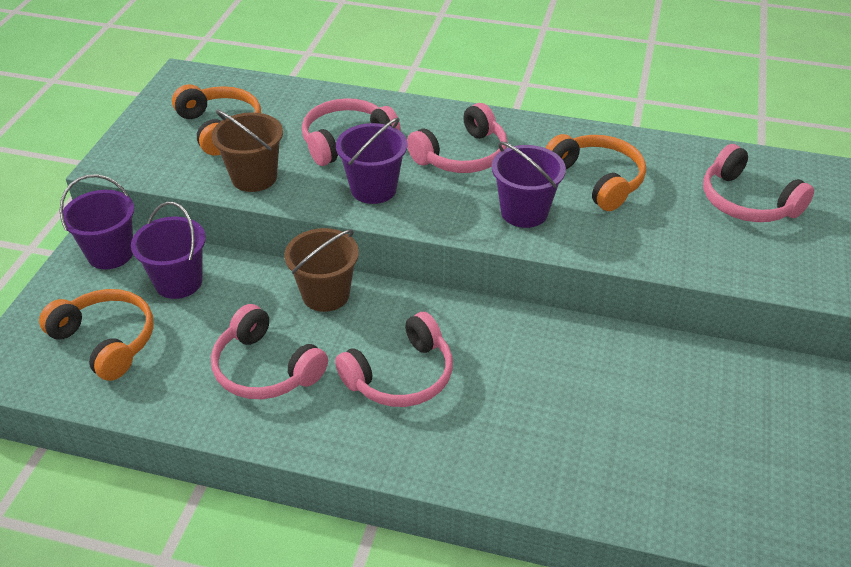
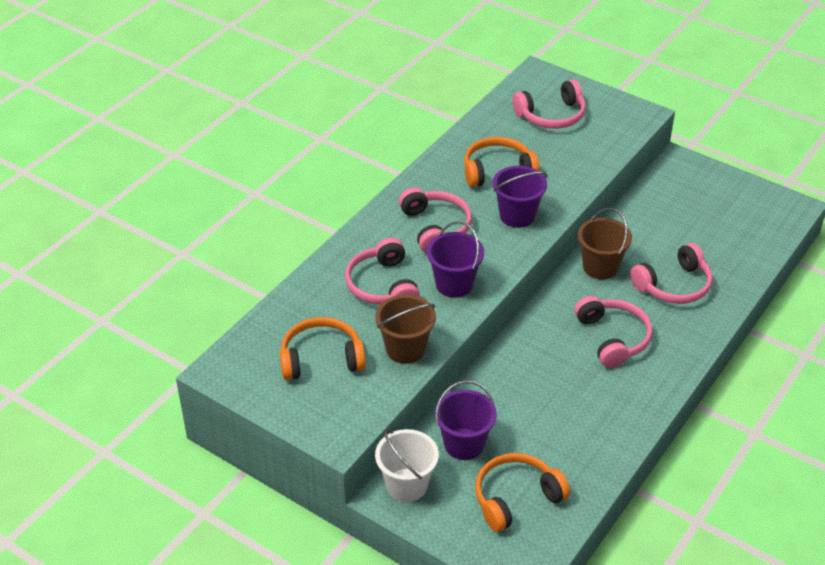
camera: 70 degrees left, 0 degrees up
(110, 253) = (407, 485): purple bucket -> white bucket
(265, 369) = (581, 407): pink headphones -> pink headphones (674, 285)
(326, 294) = (515, 359): brown bucket -> brown bucket (600, 267)

